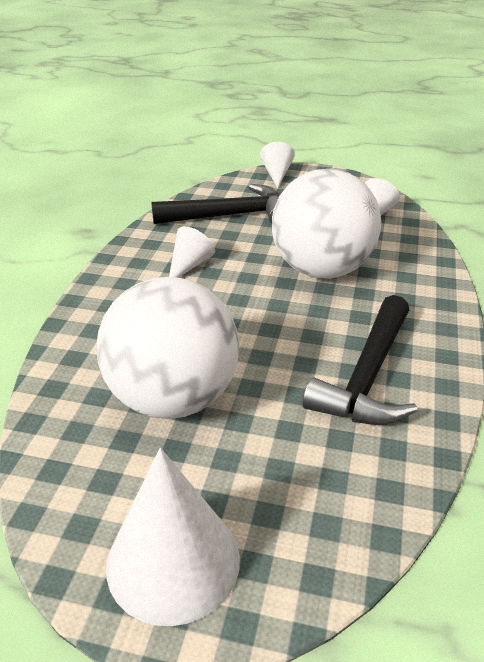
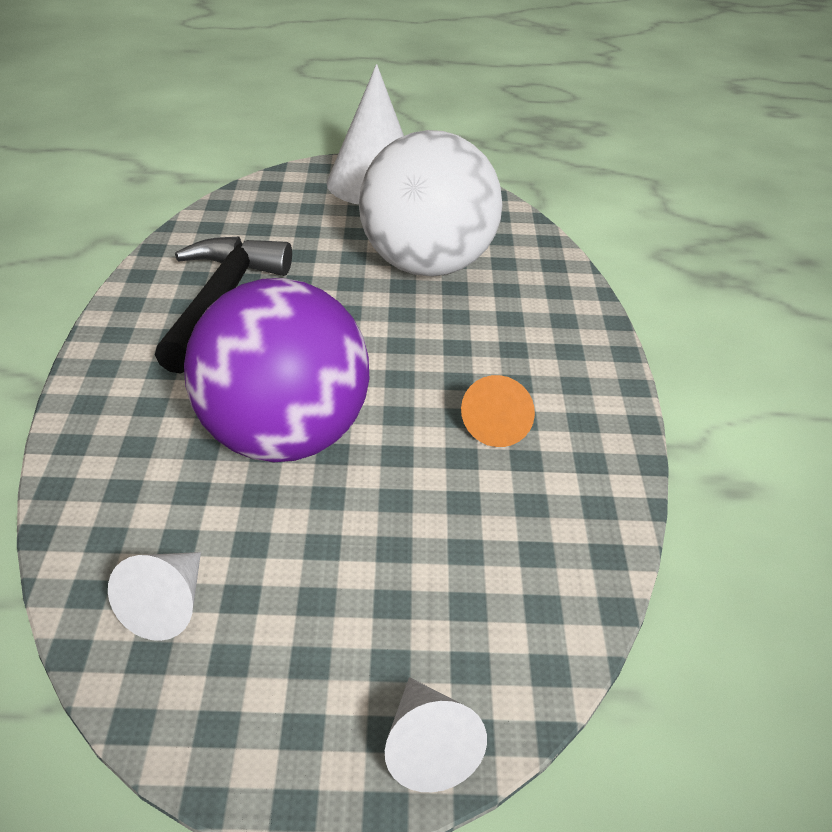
camera: 165 degrees right, 0 degrees up
(189, 265) = (499, 424): white cone -> orange cone
(230, 216) = (483, 554): black hammer -> none
(321, 270) = (281, 441): white ball -> purple ball

